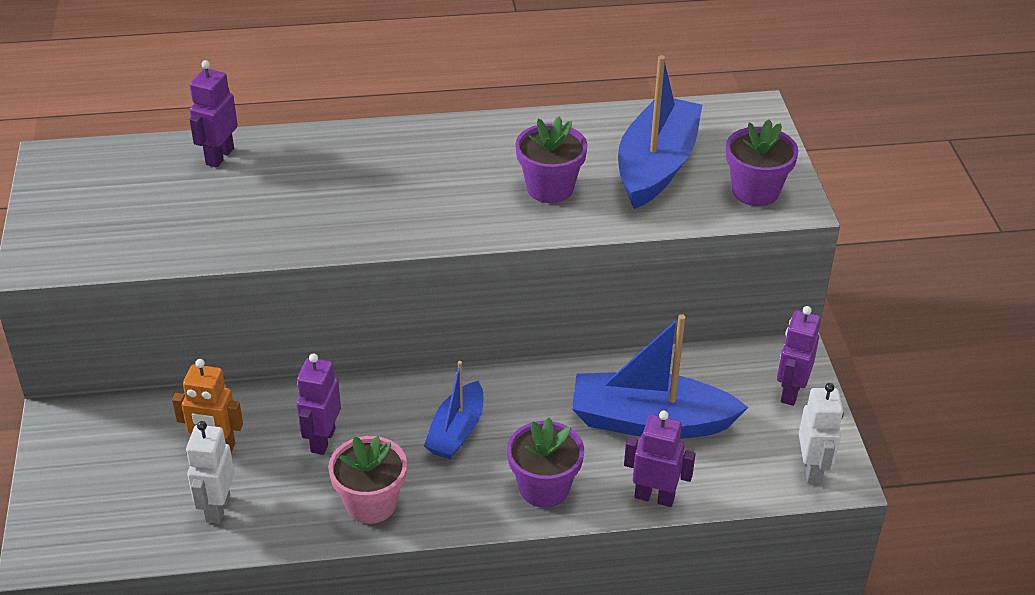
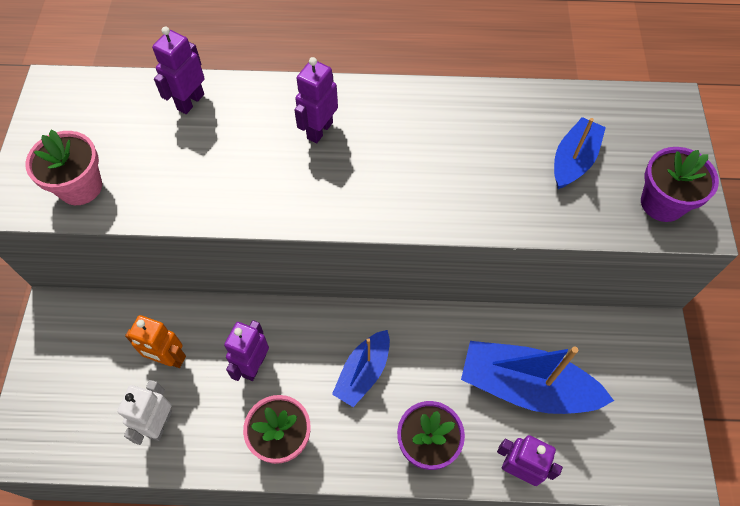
camera: 10 degrees right, 20 degrees up
(110, 241) = (80, 187): none -> pink flower pot
(550, 188) = (473, 175): purple flower pot -> none
(656, 166) = (573, 160): blue boat -> blue boat, size x0.59
(790, 392) = (650, 372): purple robot -> purple robot (319, 130)
(812, 469) = (658, 461): white robot -> none

